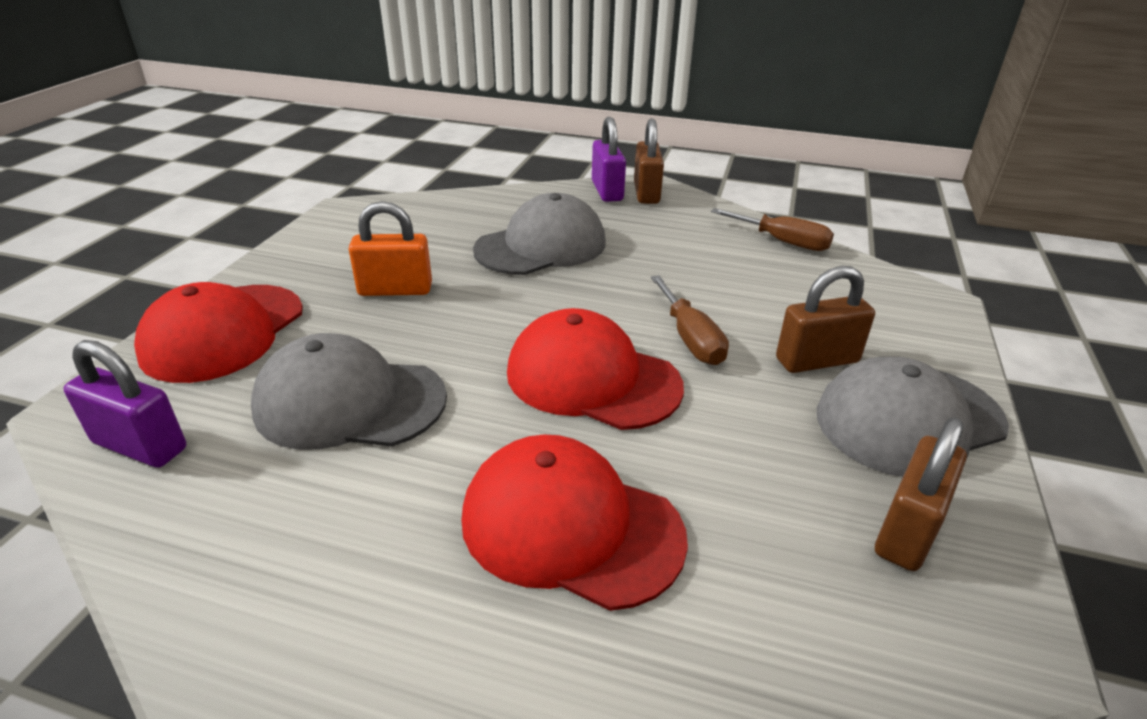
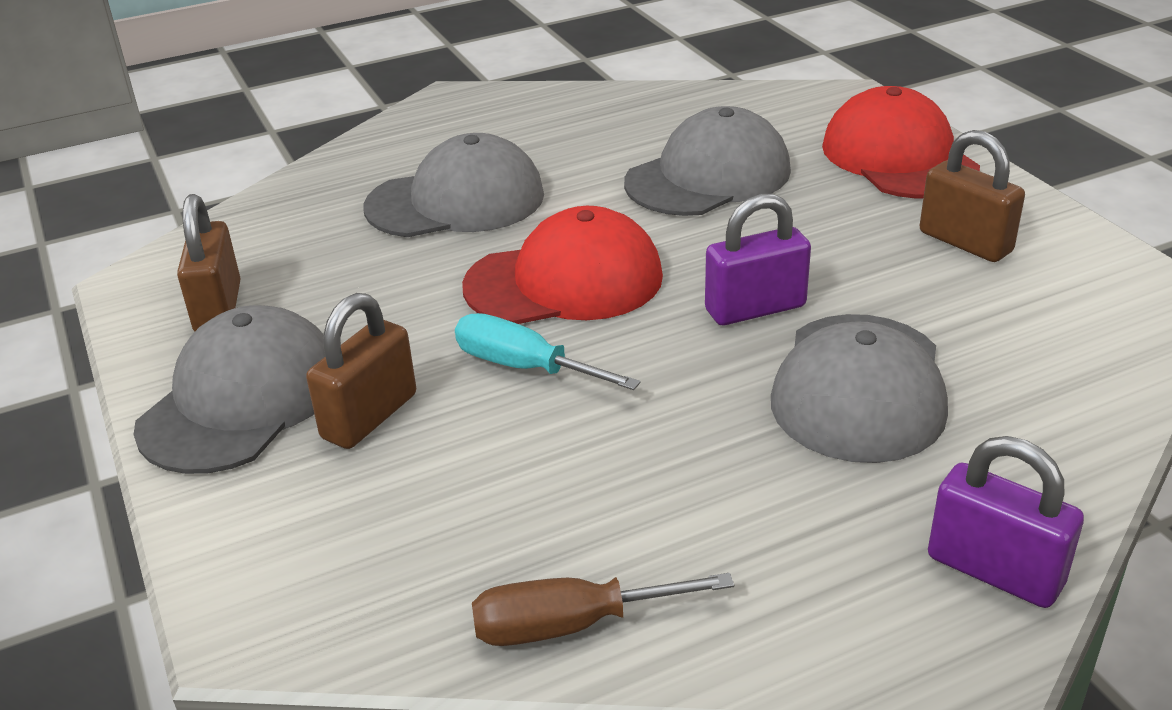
camera: 140 degrees right, 0 degrees up
(140, 446) = (770, 106): purple padlock -> purple padlock (755, 308)
(395, 290) = (872, 252): orange padlock -> none
(570, 526) = (456, 201): red cap -> grey cap
(646, 193) = (933, 614): brown padlock -> brown padlock (965, 242)
(690, 338) = (524, 367): brown screwdriver -> turquoise screwdriver

